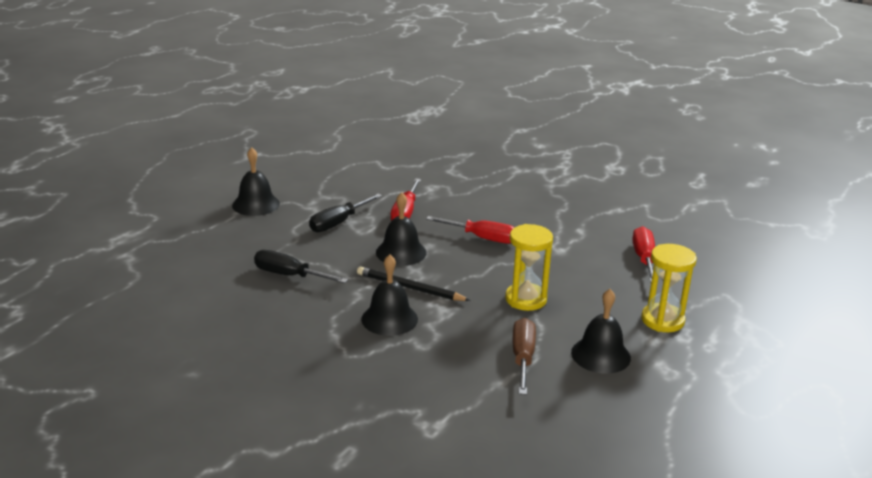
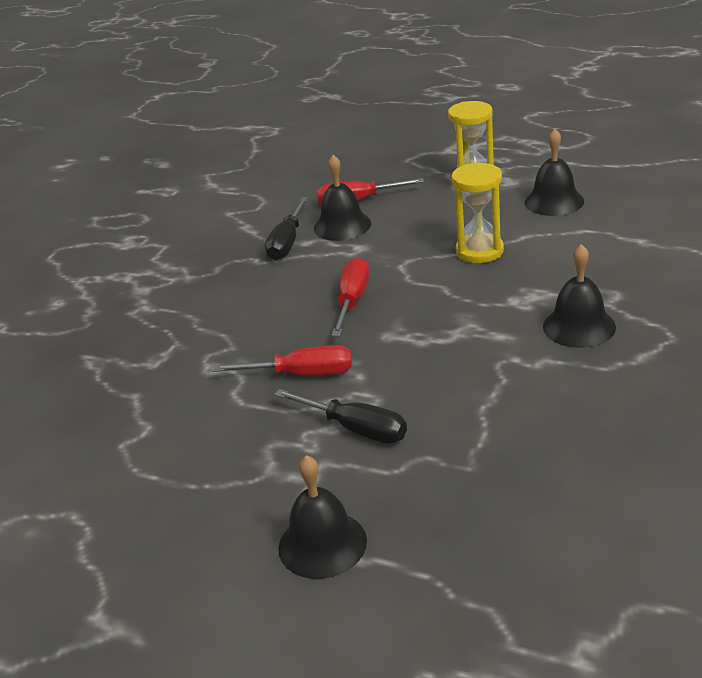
camera: 95 degrees left, 5 degrees up
(290, 275) = (531, 432): black screwdriver -> black screwdriver (287, 242)
(401, 252) = (418, 353): black bell -> black bell (342, 225)
(410, 288) = (501, 327): black pencil -> none
(523, 358) = (591, 236): brown screwdriver -> none

